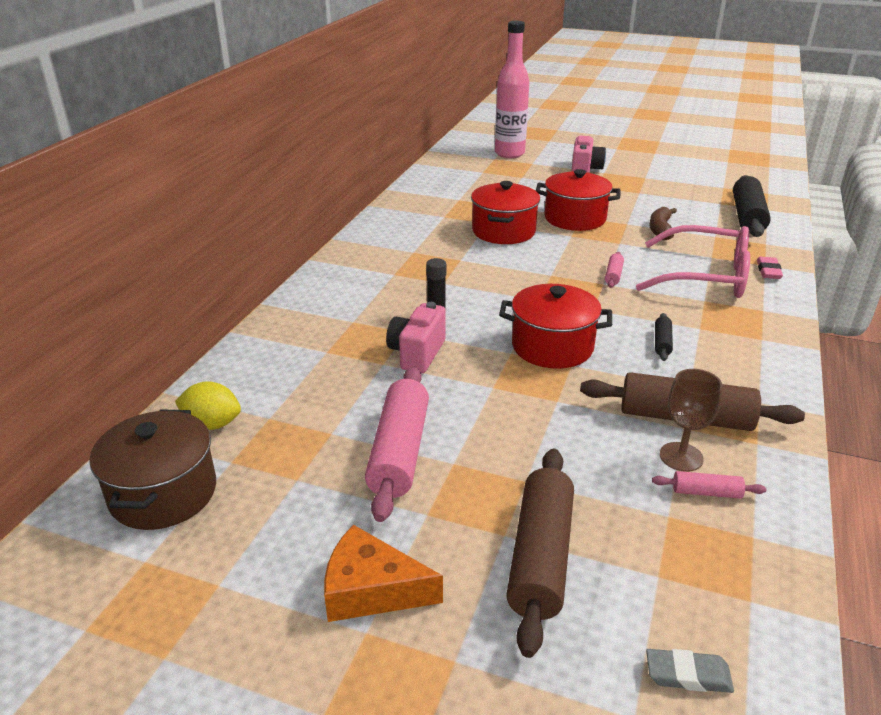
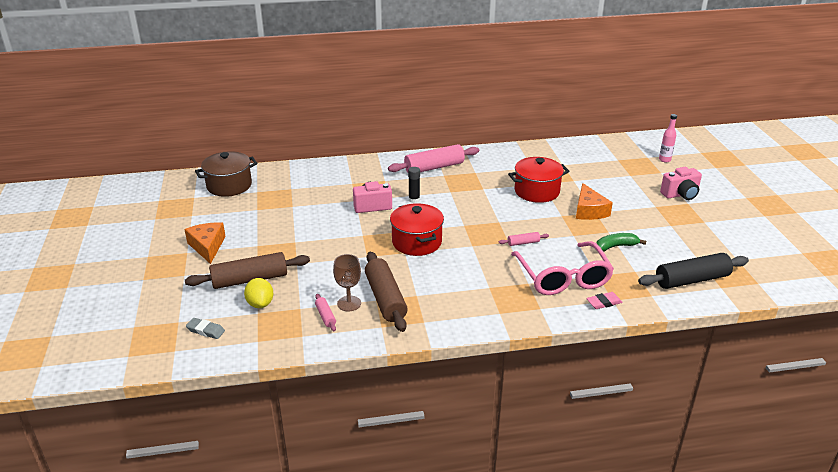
camera: 60 degrees right, 0 degrees up
(212, 424) = (276, 178): yellow lemon -> yellow lemon (260, 304)
(399, 452) = (292, 226): pink rolling pin -> pink rolling pin (434, 167)
(509, 153) = (664, 160): pink bottle -> pink bottle, size x0.48
(575, 218) = (589, 210): red pot -> orange cheese
(660, 229) = (615, 246): brown banana -> green banana
(662, 342) = (457, 277): black rolling pin -> none
(688, 674) = (205, 330): grey eraser -> grey eraser turned 45 degrees counterclockwise

